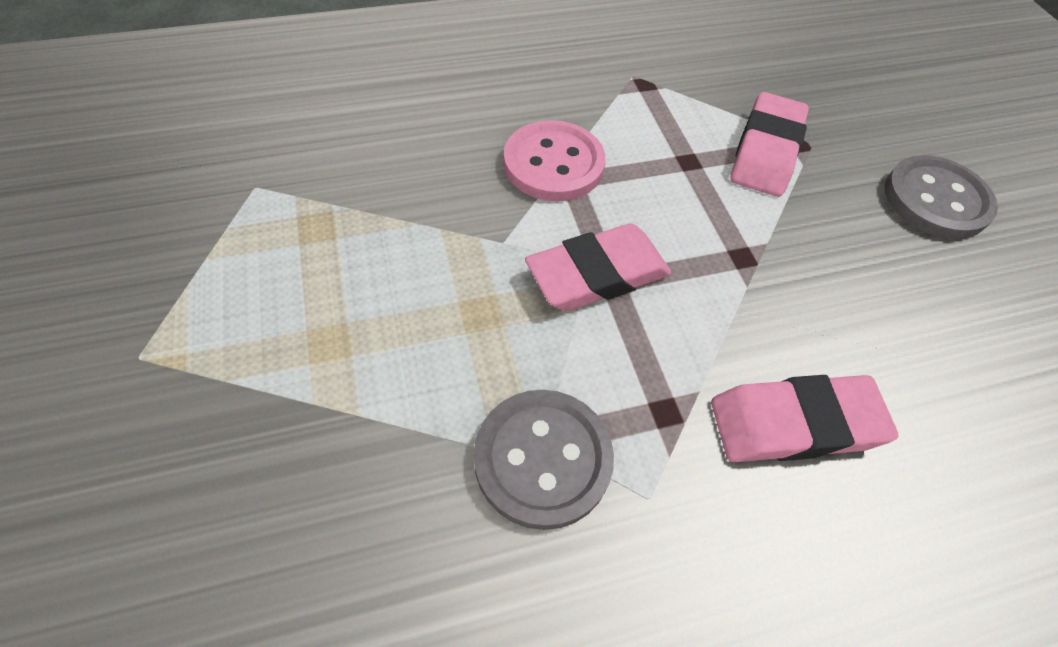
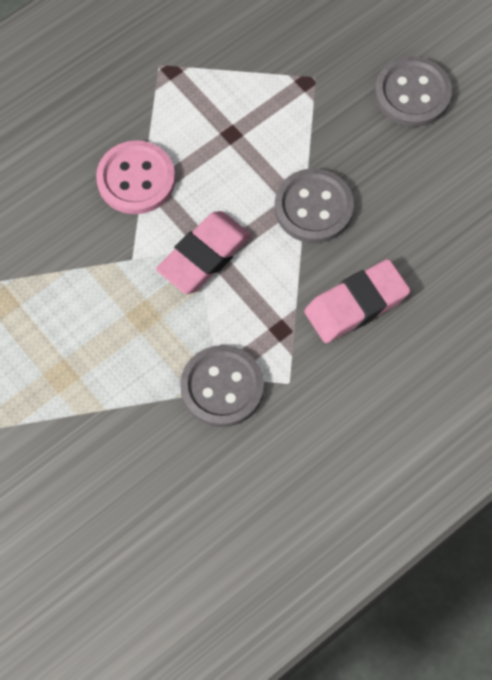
camera: 20 degrees left, 10 degrees up
(766, 151) = (283, 100): pink eraser -> none
(768, 274) = (313, 207): none -> grey button

